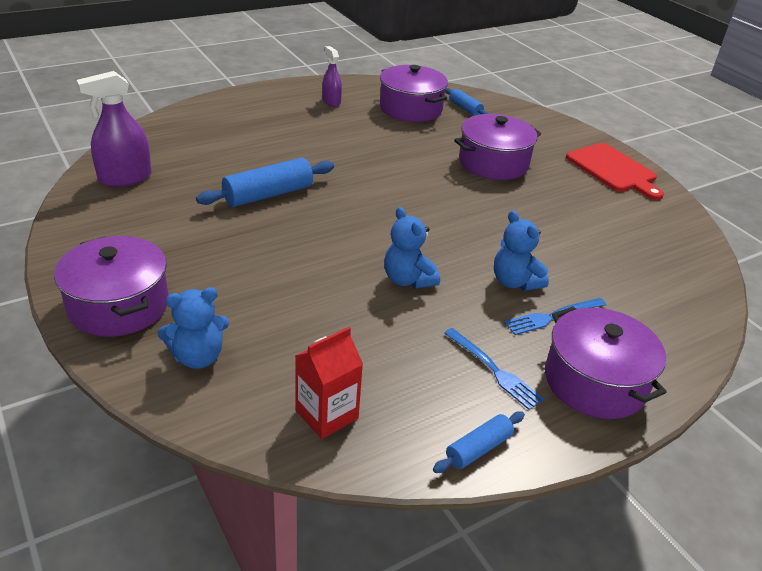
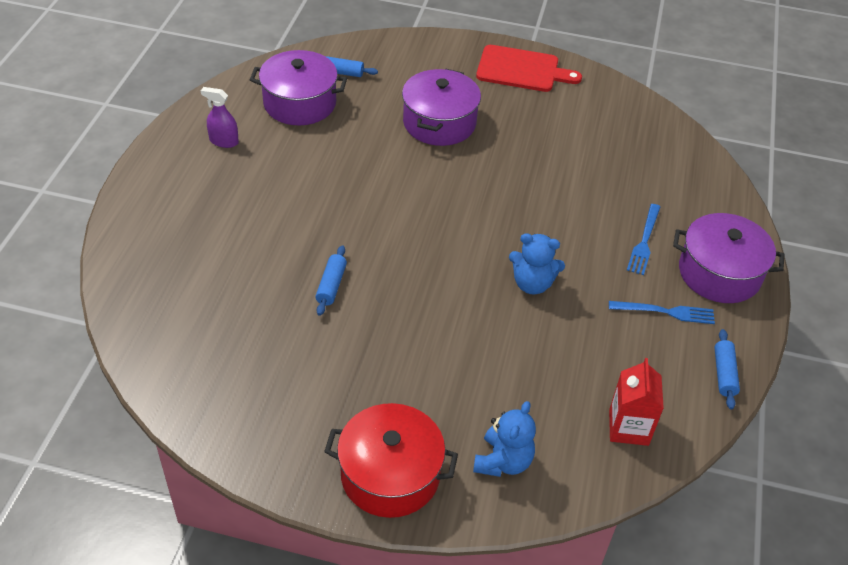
camera: 45 degrees left, 10 degrees up
(118, 305) = (390, 474): purple pot -> red pot
(125, 178) = (192, 364): purple spray bottle -> none
(268, 194) = (331, 285): blue rolling pin -> blue rolling pin, size x0.57
(514, 282) = (592, 230): blue teddy bear -> none

